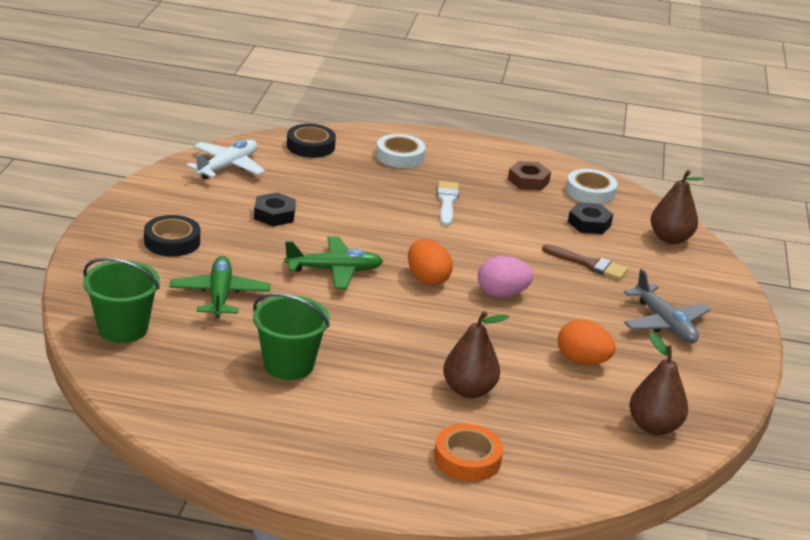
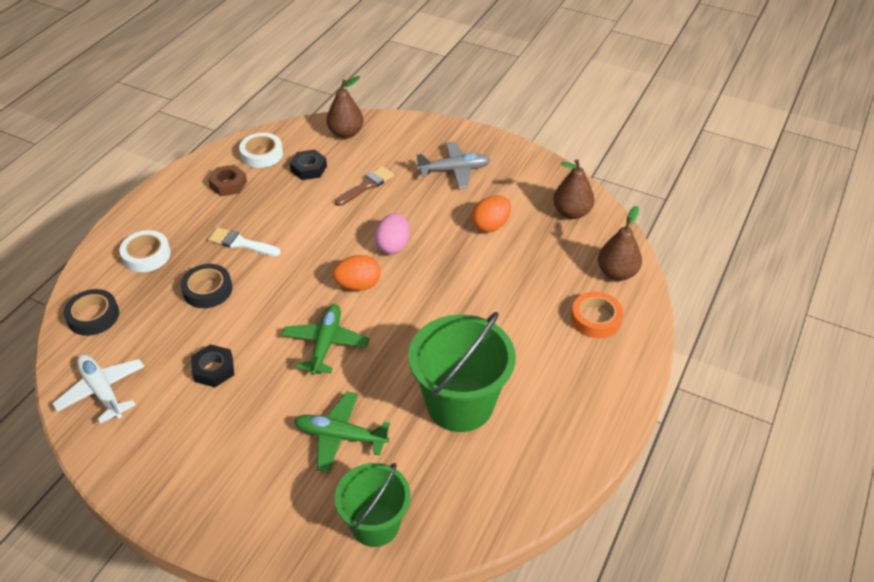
camera: 70 degrees left, 15 degrees up
(172, 241) = (232, 462): black tape -> black tape (207, 290)
(288, 364) = (460, 404): green bucket -> green bucket, size x1.54
(469, 390) = (515, 297): brown pear -> brown pear (617, 273)

